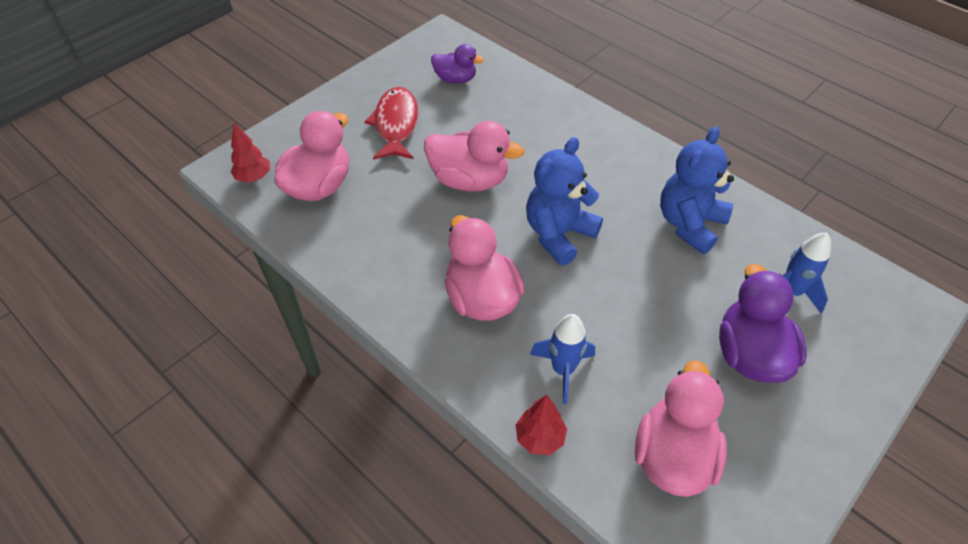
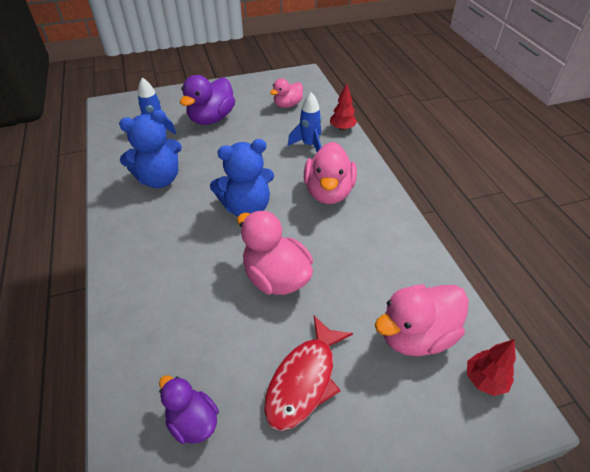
camera: 150 degrees left, 5 degrees down
(673, 455) = (287, 105): pink duck -> pink duck, size x0.61

